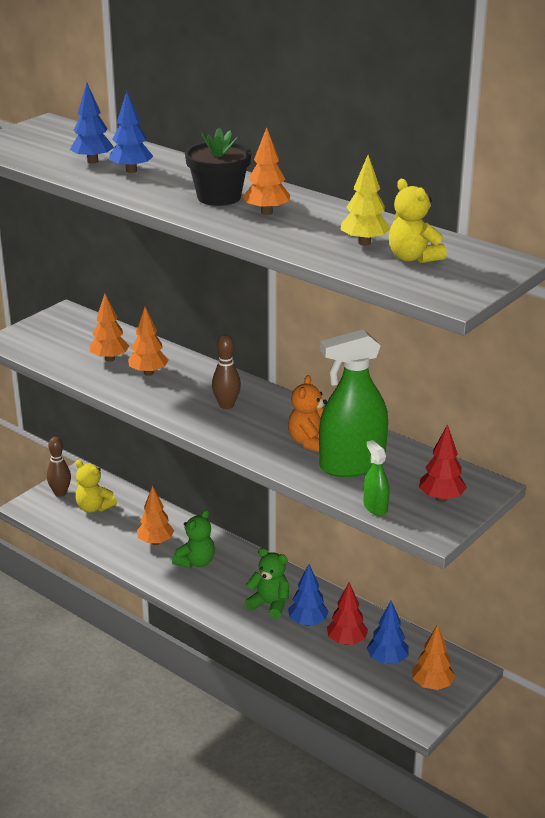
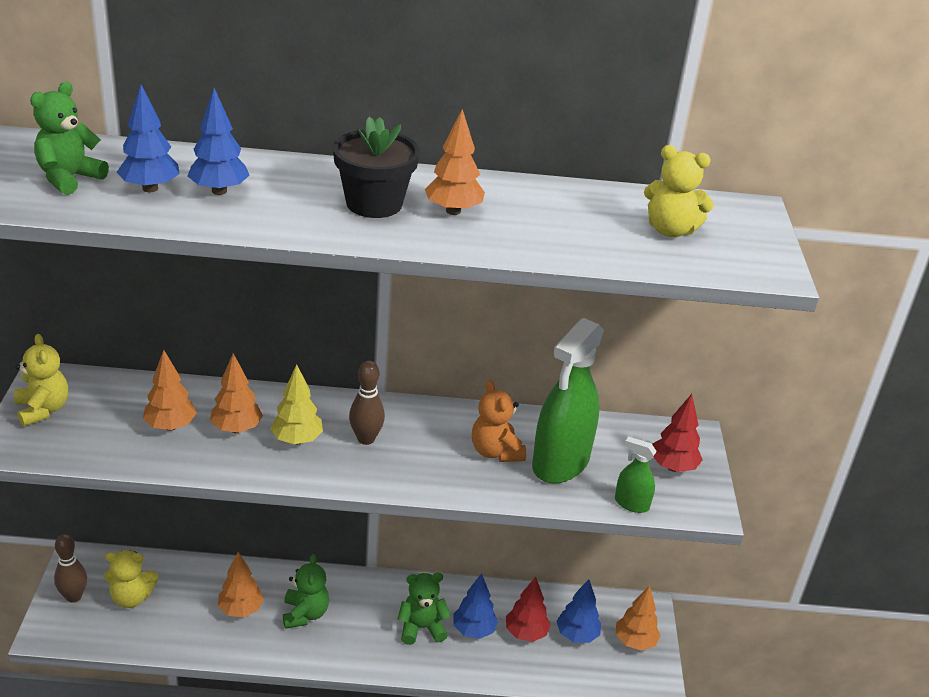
camera: 40 degrees left, 5 degrees up
(46, 327) = (43, 409): none -> yellow teddy bear
(55, 147) = (69, 178): none -> green teddy bear
(364, 243) = (602, 224): yellow tree -> yellow tree (297, 440)

